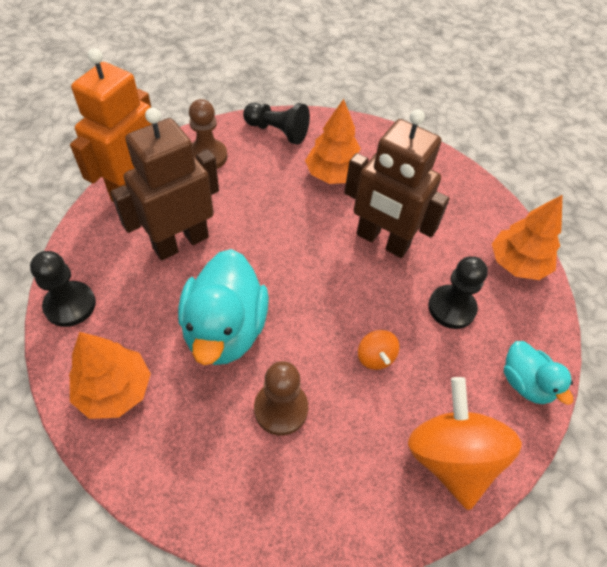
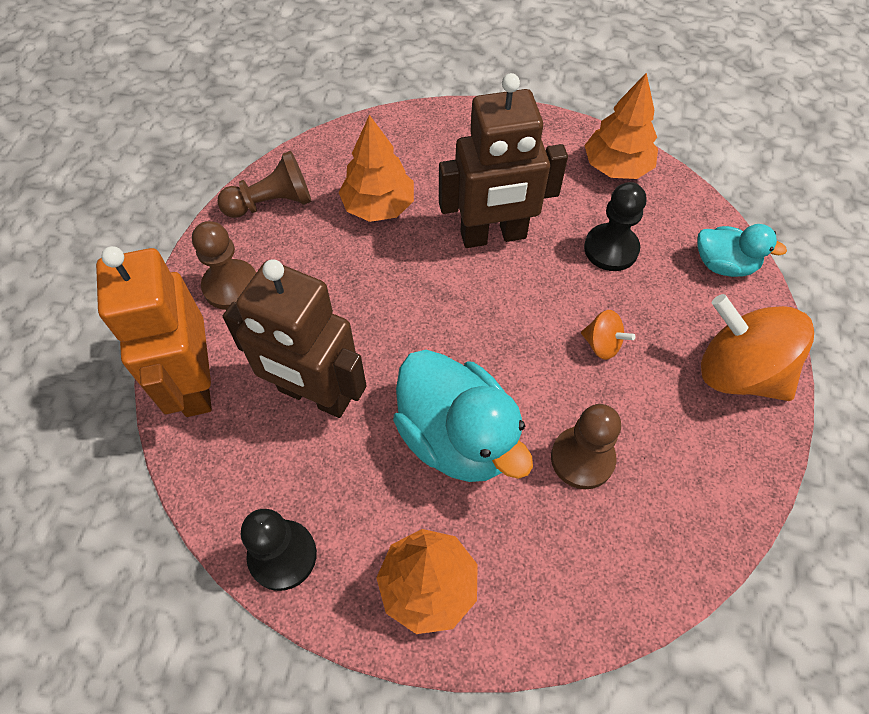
camera: 40 degrees left, 5 degrees up
(180, 242) = (314, 395): brown robot -> brown robot turned 75 degrees counterclockwise
(277, 131) = (272, 203): black pawn -> brown pawn

